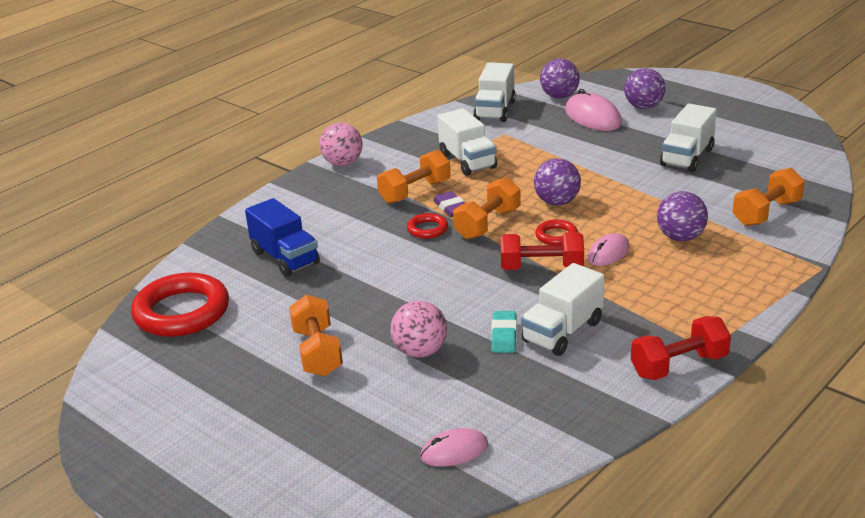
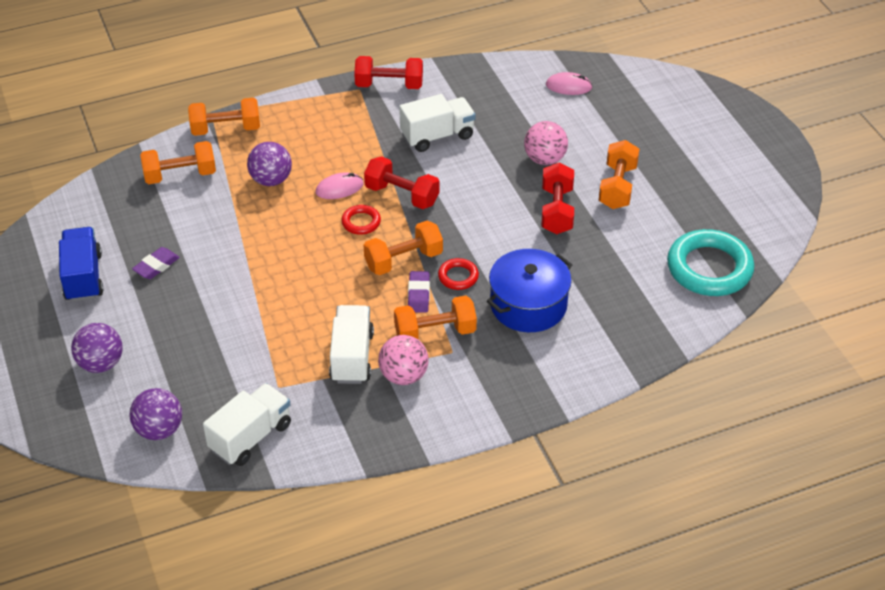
camera: 155 degrees left, 15 degrees up
(182, 312) = (709, 268): red ring -> turquoise ring
(285, 258) = (600, 295): blue truck -> blue truck (83, 277)
(343, 163) = (476, 415): pink ball -> pink ball (403, 376)
(348, 231) = (528, 305): none -> blue pot
(371, 308) = (557, 210): none -> red dumbbell
(504, 336) = (479, 148): turquoise eraser -> none
(557, 202) = (324, 261): purple ball -> none
(592, 117) = (167, 371): pink mouse -> none
(687, 157) = (156, 266): white truck -> purple eraser
(786, 260) = (226, 129): none -> orange dumbbell

